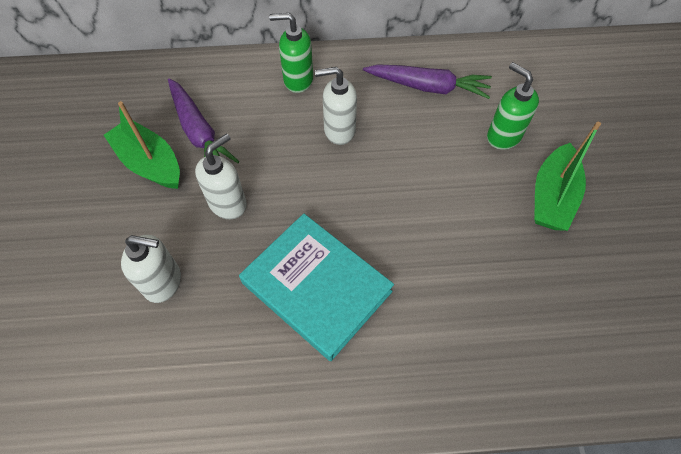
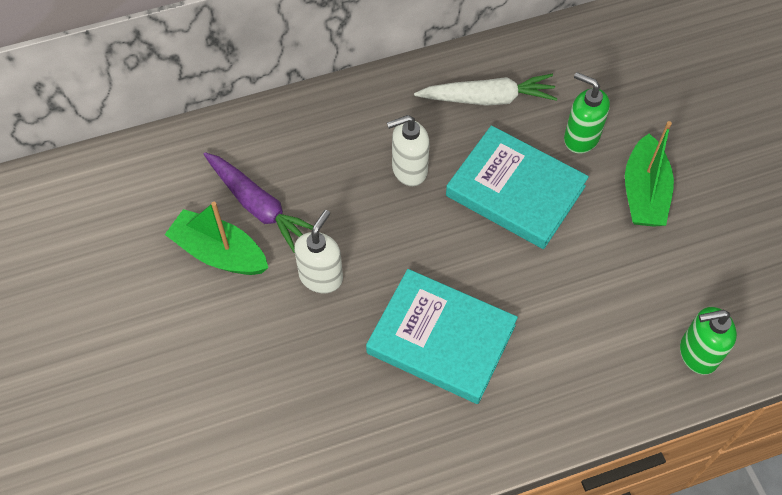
camera: 15 degrees left, 0 degrees up
(163, 282) = (287, 372): white soap dispenser -> none
(298, 80) = (344, 121): green soap dispenser -> green soap dispenser (697, 354)
(428, 87) = (488, 98): purple carrot -> white carrot
(429, 169) = (515, 191): none -> turquoise book

